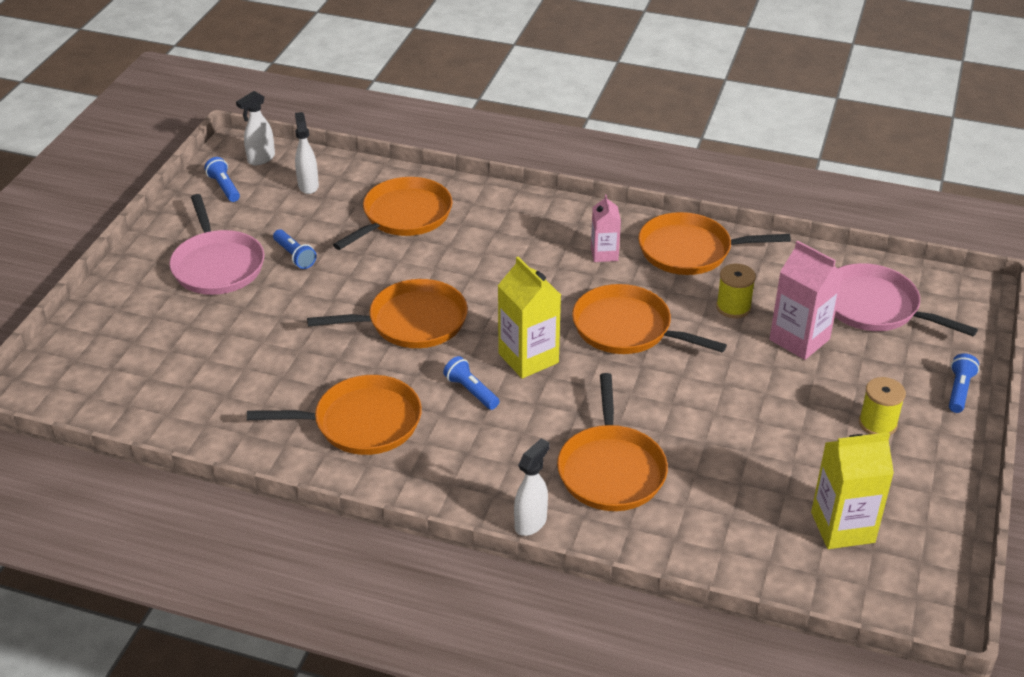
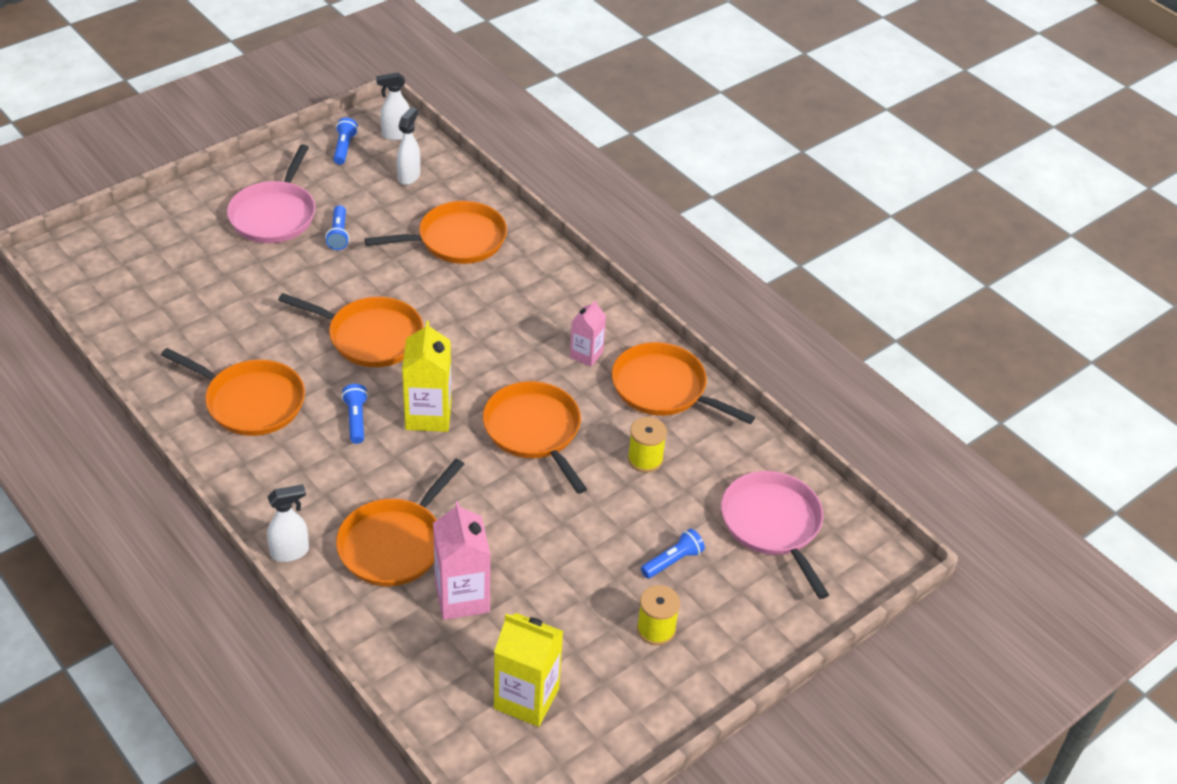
camera: 30 degrees right, 5 degrees up
(799, 339) = (671, 518): pink carton -> pink carton (462, 597)
(959, 390) = (763, 641): blue flashlight -> blue flashlight (672, 561)

